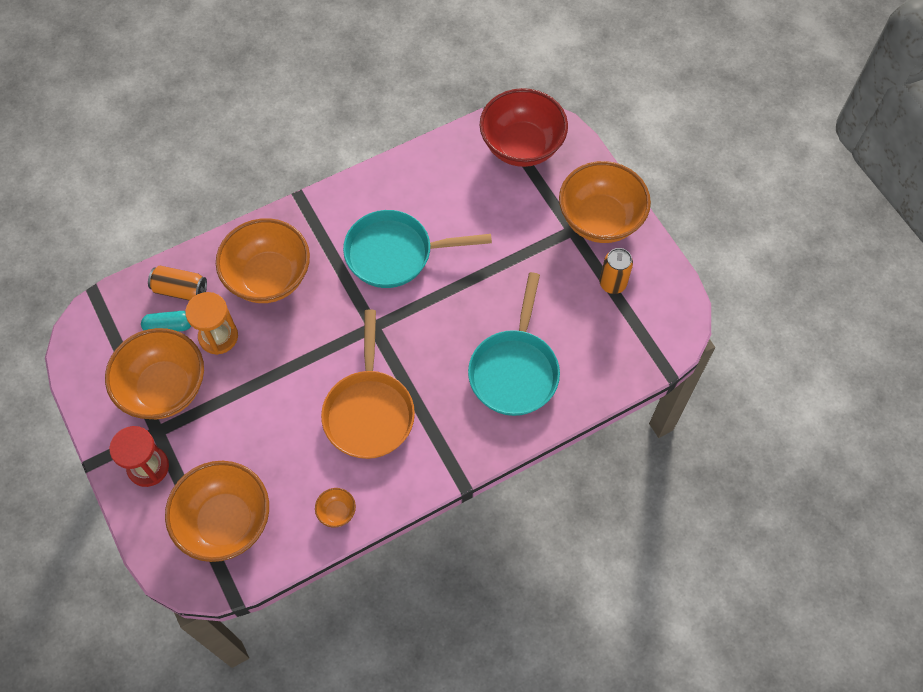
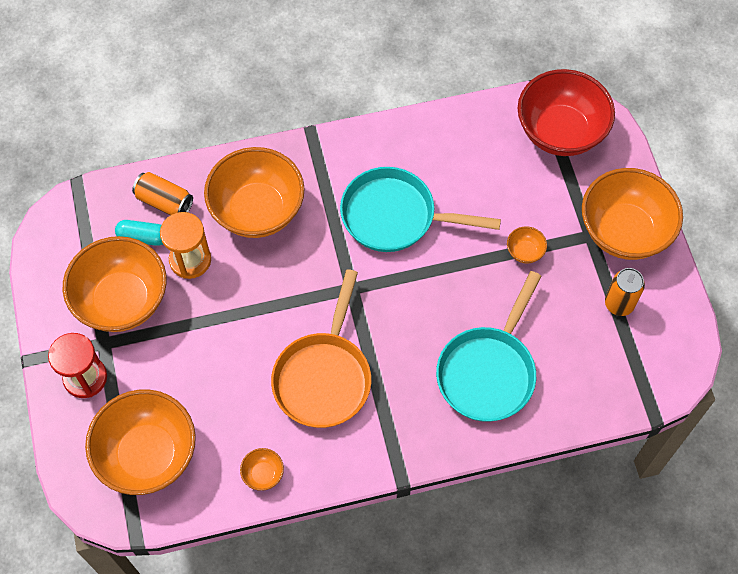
camera: 15 degrees right, 0 degrees up
(518, 258) = (525, 252): none -> orange bowl

